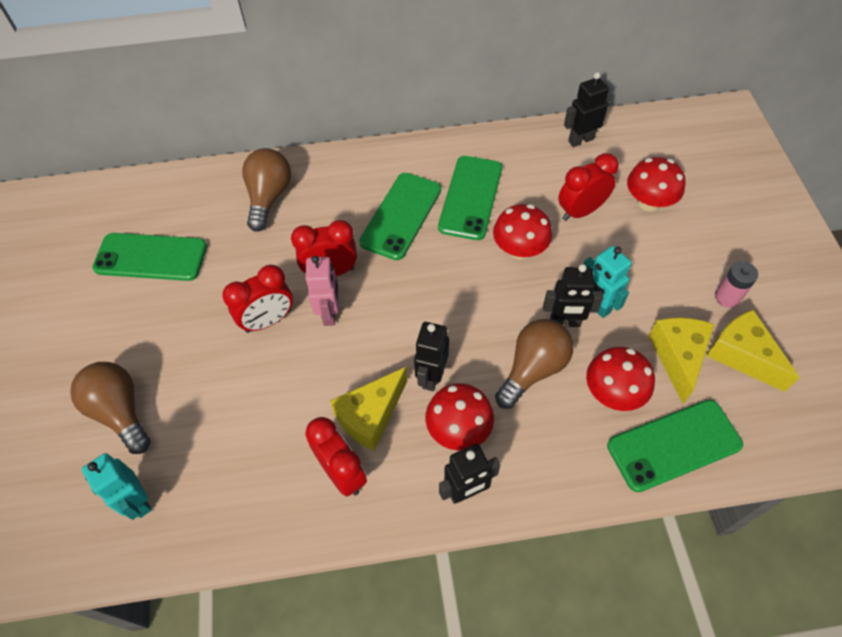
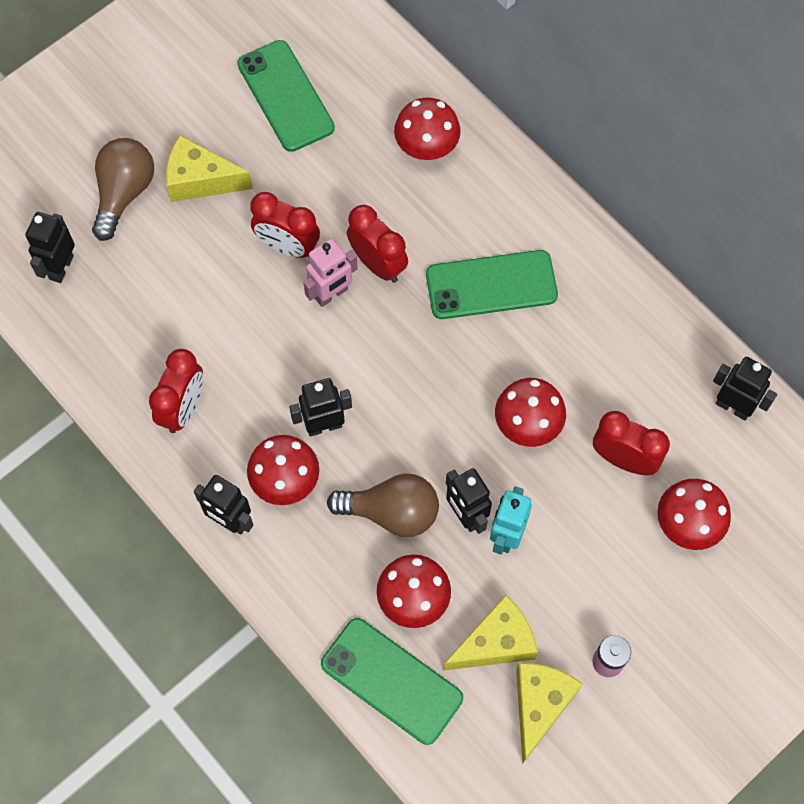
camera: 55 degrees right, 10 degrees up
(138, 501) = (61, 267): turquoise robot -> black robot
(269, 197) = (426, 147): brown light bulb -> red mushroom
(370, 416) = (250, 398): yellow cheese -> yellow cheese (200, 180)
(470, 197) = (564, 338): green phone -> none

